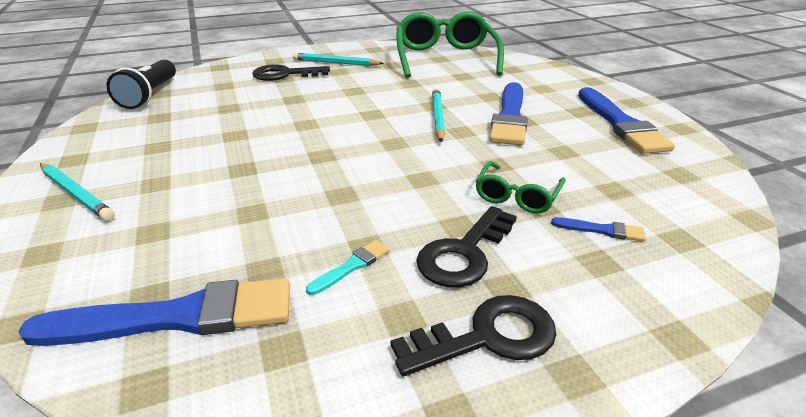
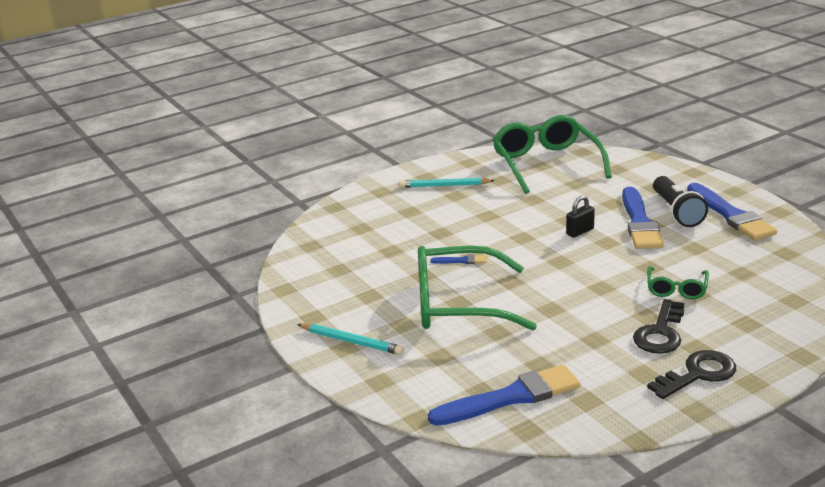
camera: 10 degrees left, 5 degrees down
(150, 95) = (304, 249): black flashlight -> black flashlight (677, 212)
(239, 171) = (457, 304): none -> green glasses
(285, 74) = (408, 207): black key -> none
(352, 266) = (594, 353): turquoise brush -> none
(437, 117) = (580, 231): turquoise pencil -> black padlock
(602, 230) = (742, 303): blue brush -> blue brush (461, 261)

